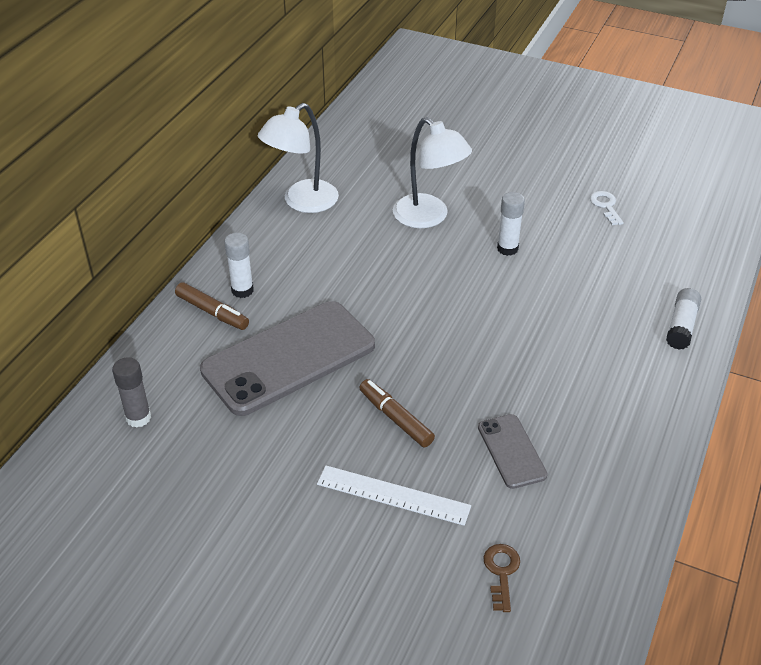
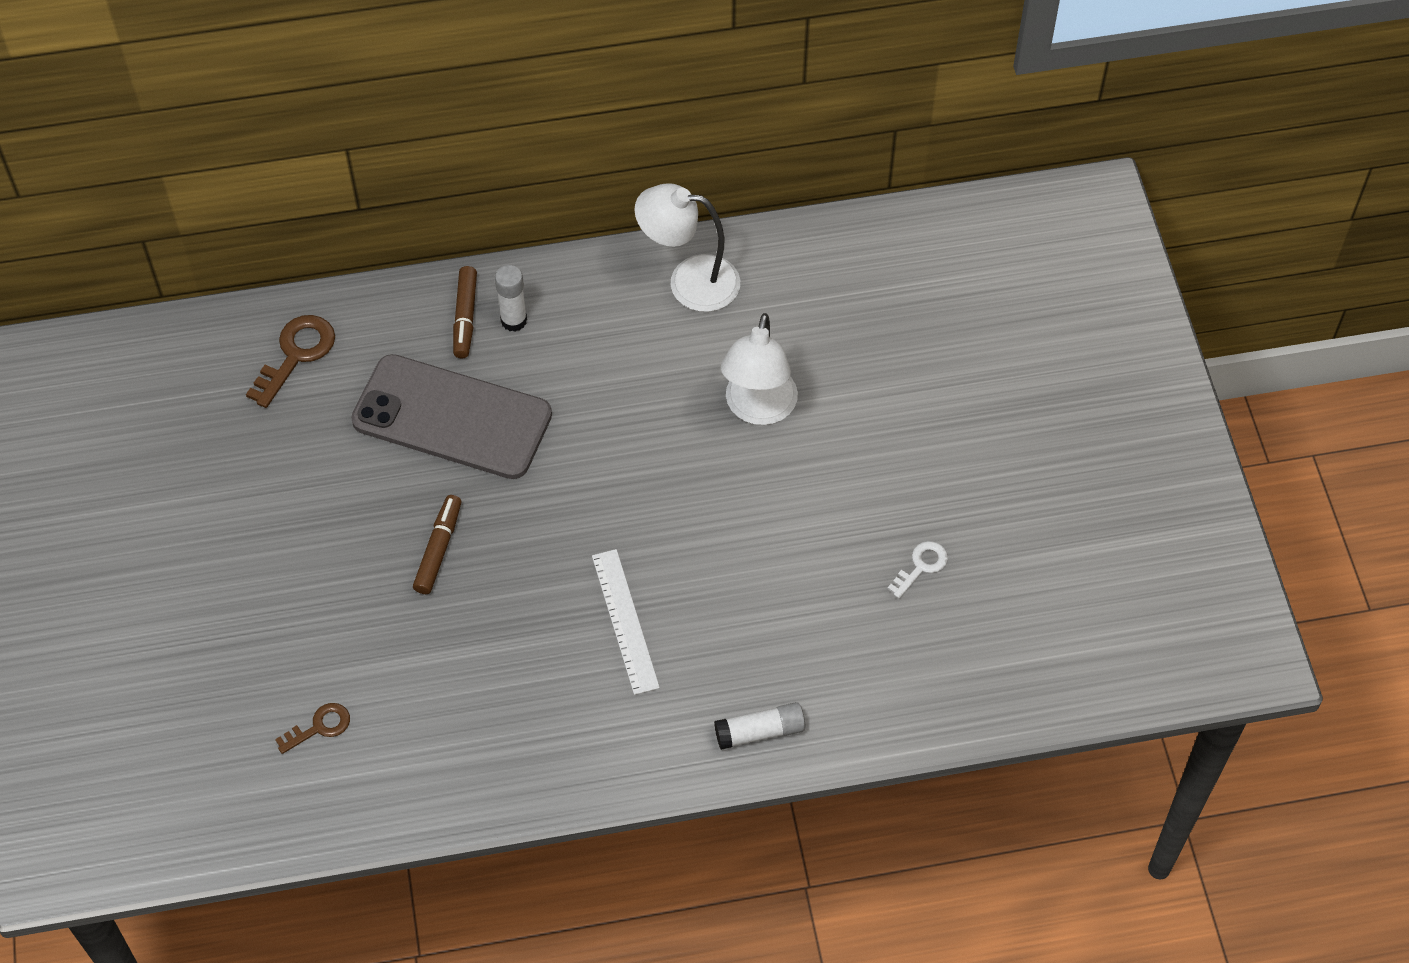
camera: 55 degrees right, 15 degrees up
(138, 418) = (296, 354): grey glue stick -> brown key
(393, 495) = (347, 599): white ruler -> white ruler (625, 621)
(507, 249) = (763, 510): white glue stick -> none
(511, 451) = (465, 664): grey phone -> none

